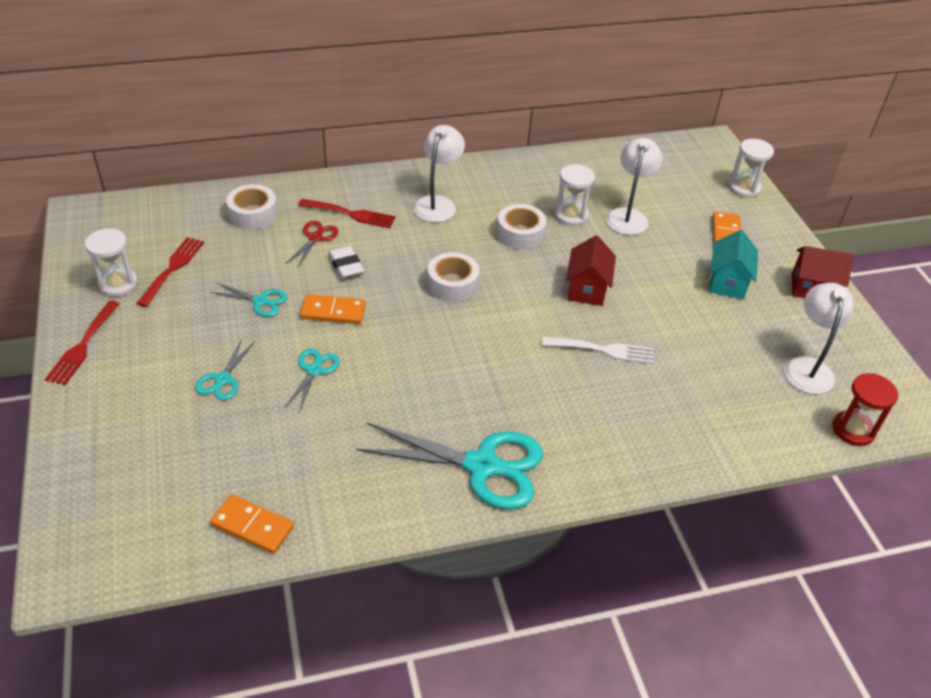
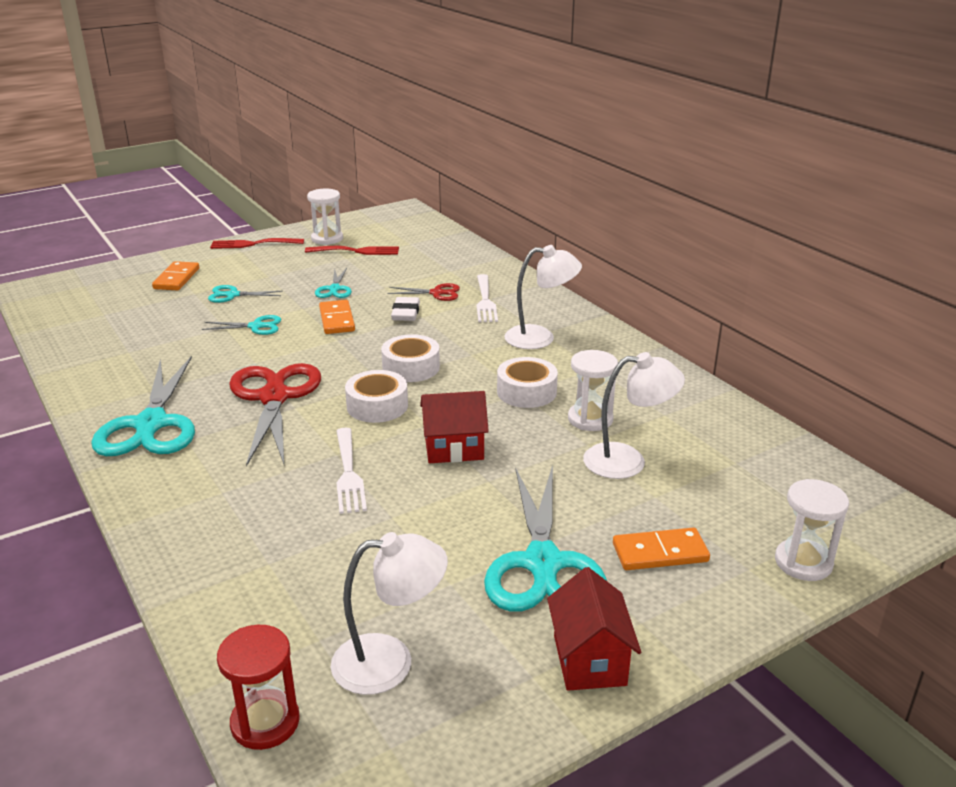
camera: 75 degrees right, 15 degrees down
(252, 526) = (74, 337): orange domino -> orange domino (176, 278)
(253, 214) = (450, 263): white tape -> white tape (377, 406)
(346, 265) = (405, 313): white eraser -> white eraser turned 45 degrees counterclockwise
(351, 214) = (485, 301): red fork -> white fork
(467, 376) = (274, 397): none -> red scissors
(727, 282) = (543, 563): turquoise house -> turquoise scissors

